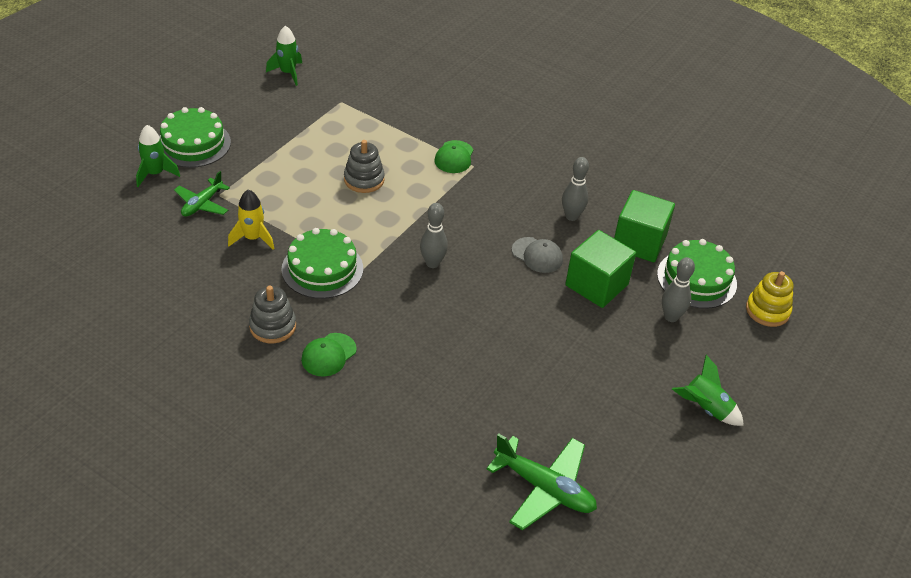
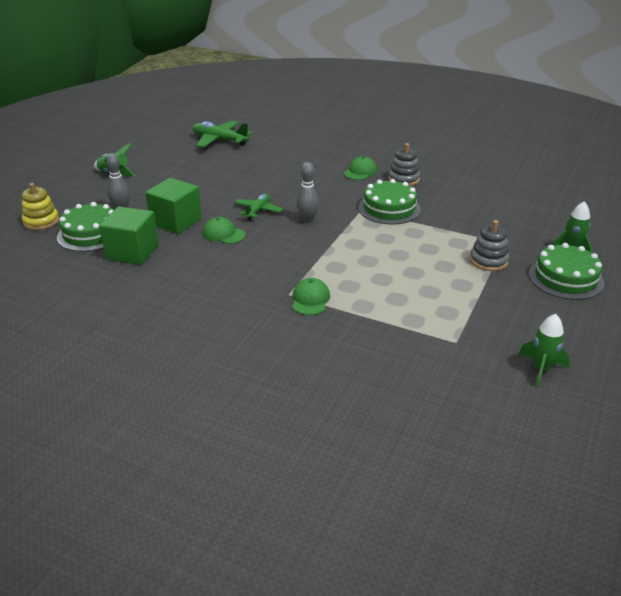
camera: 175 degrees right, 10 degrees down
(202, 204) = (511, 235): green plane -> green plane (258, 211)
(253, 238) = (453, 219): yellow rocket -> none
(364, 180) = (389, 269): grey stacking toy -> grey stacking toy (488, 261)
(537, 255) = (223, 234): grey cap -> green cap
(571, 216) = (191, 264): grey bowling pin -> none

